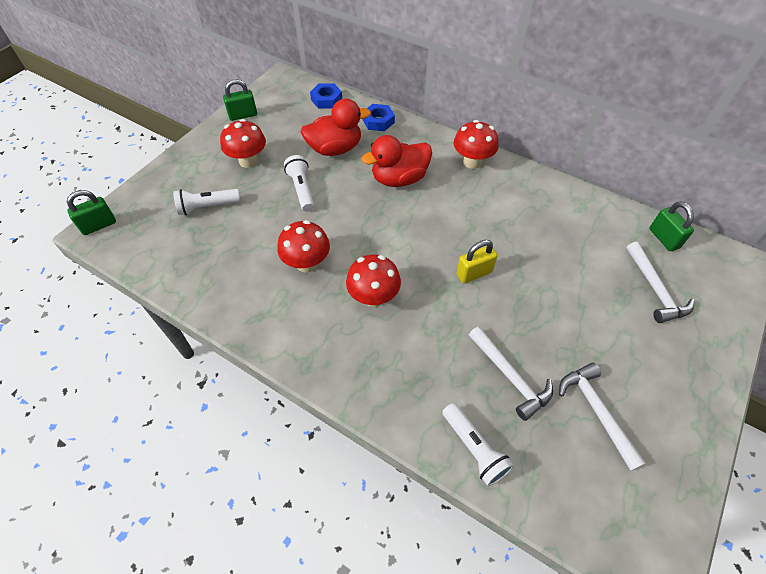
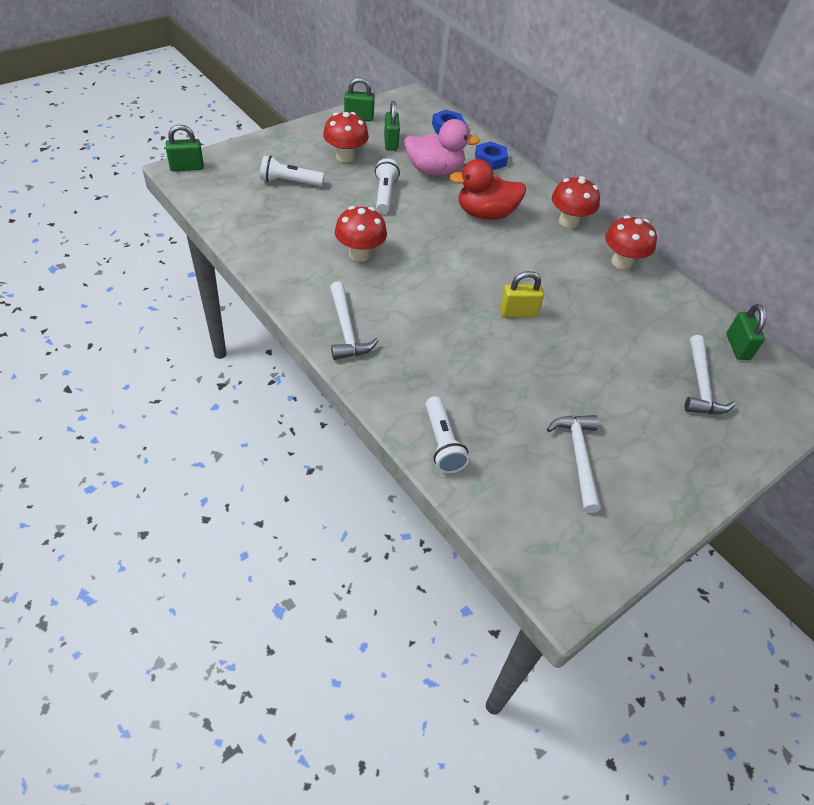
camera: 15 degrees right, 5 degrees down
(283, 132) = (391, 143): none -> green padlock
(335, 149) = (434, 171): red duck -> pink duck
(373, 297) = (409, 300): red mushroom -> red mushroom (622, 262)
(510, 377) = (508, 403): white hammer -> white hammer (346, 330)

